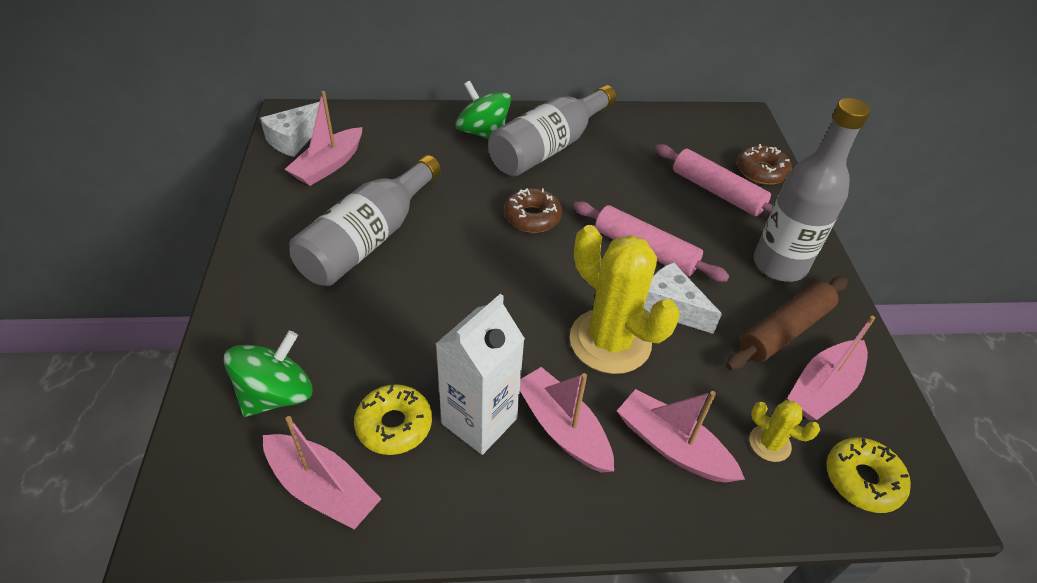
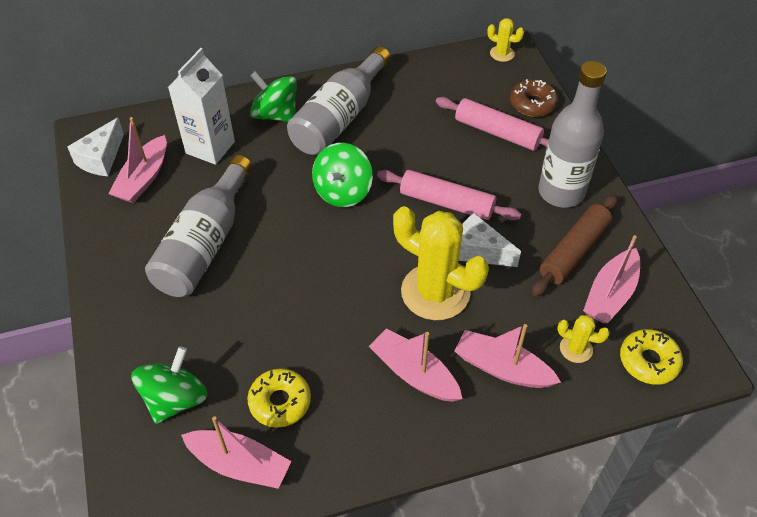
camera: 10 degrees left, 5 degrees up
(479, 421) = (347, 383): white carton -> white carton (210, 147)
(532, 217) = (343, 192): brown donut -> green spinning top
(736, 120) = (502, 54): none -> yellow cactus

